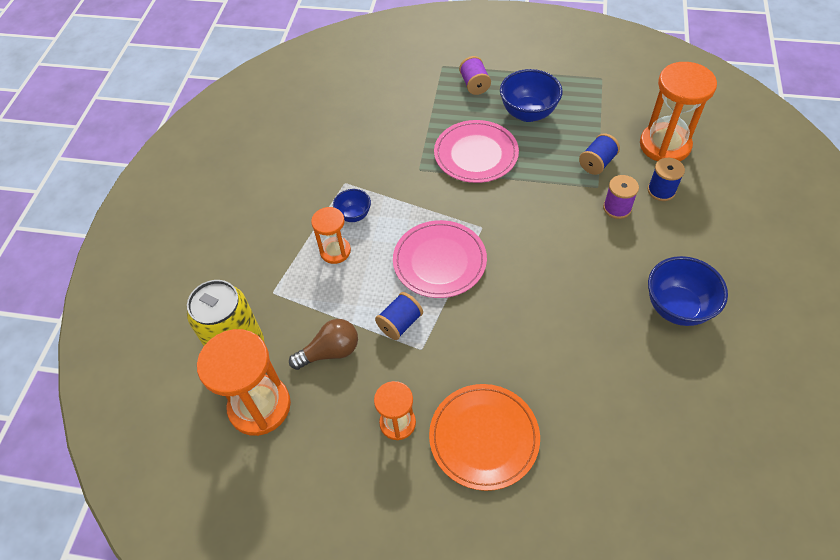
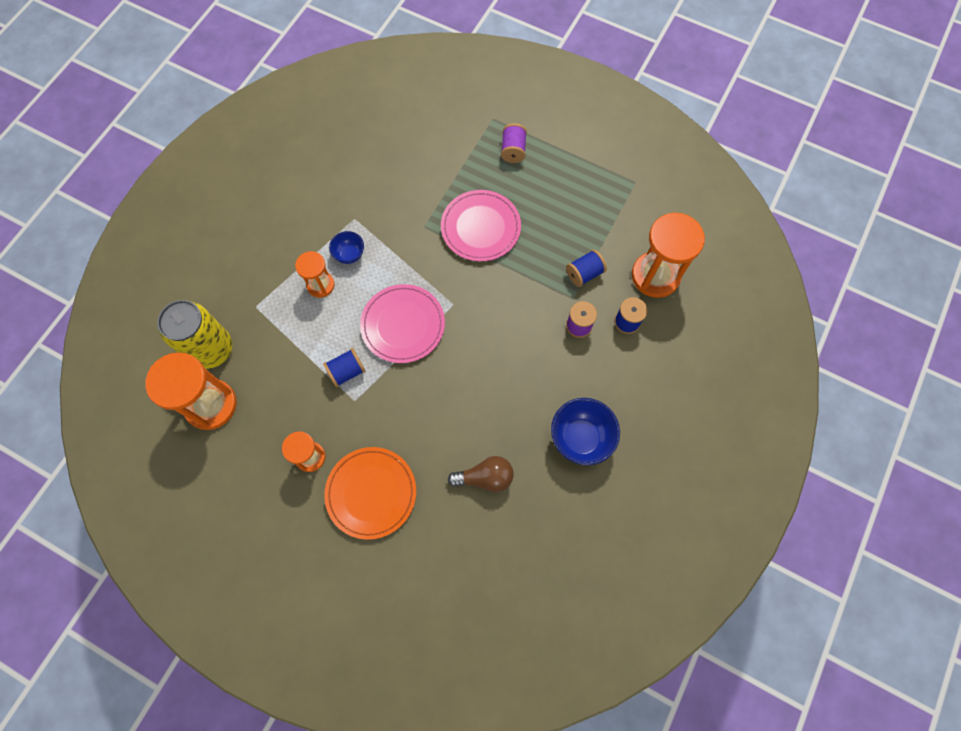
camera: 15 degrees right, 15 degrees up
(330, 352) = (282, 377): brown light bulb -> brown light bulb (485, 477)
(528, 113) = (547, 199): blue bowl -> none

